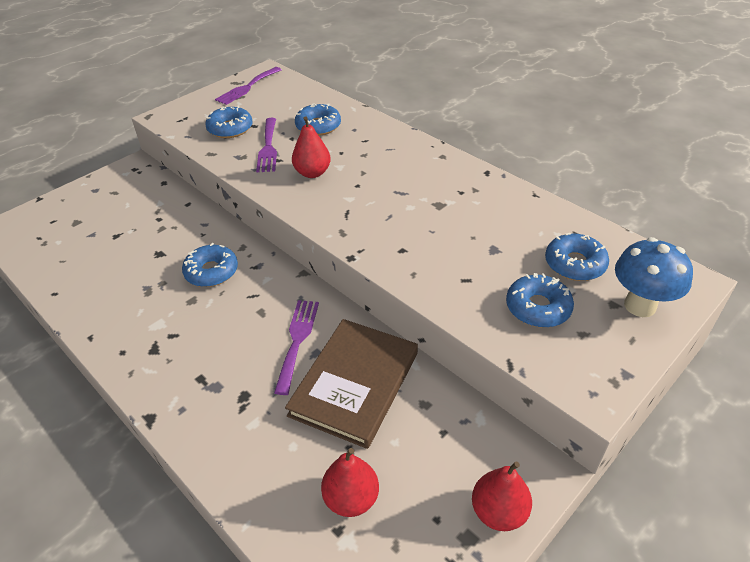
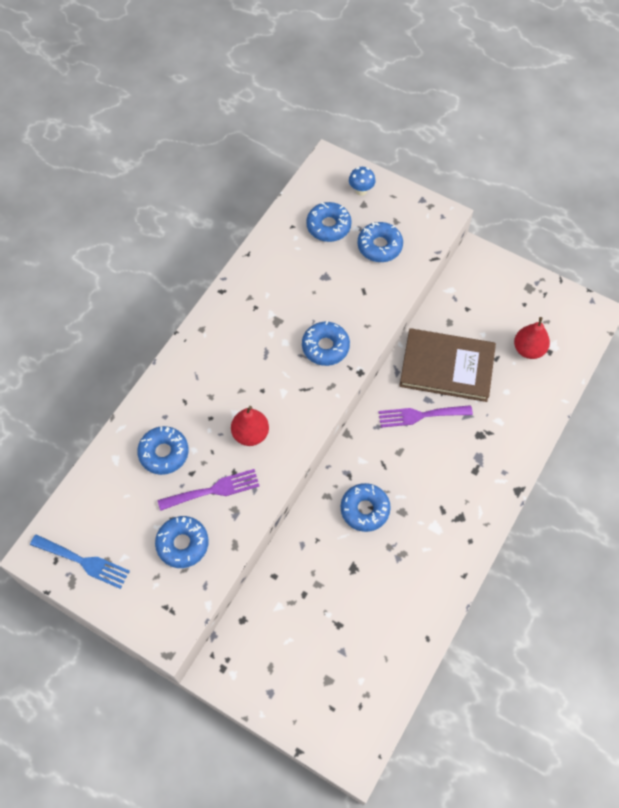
camera: 105 degrees left, 20 degrees up
(247, 87) = (84, 562): purple fork -> blue fork
(394, 235) = (325, 347): none -> blue donut
(498, 512) = (509, 275): red pear -> none
(640, 306) = (361, 191): blue mushroom -> blue mushroom, size x0.57

